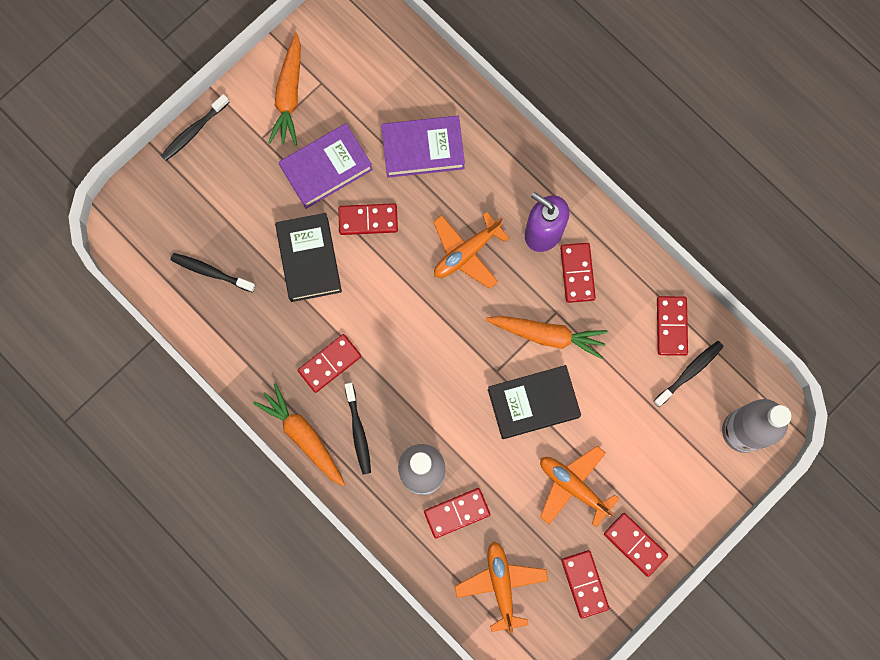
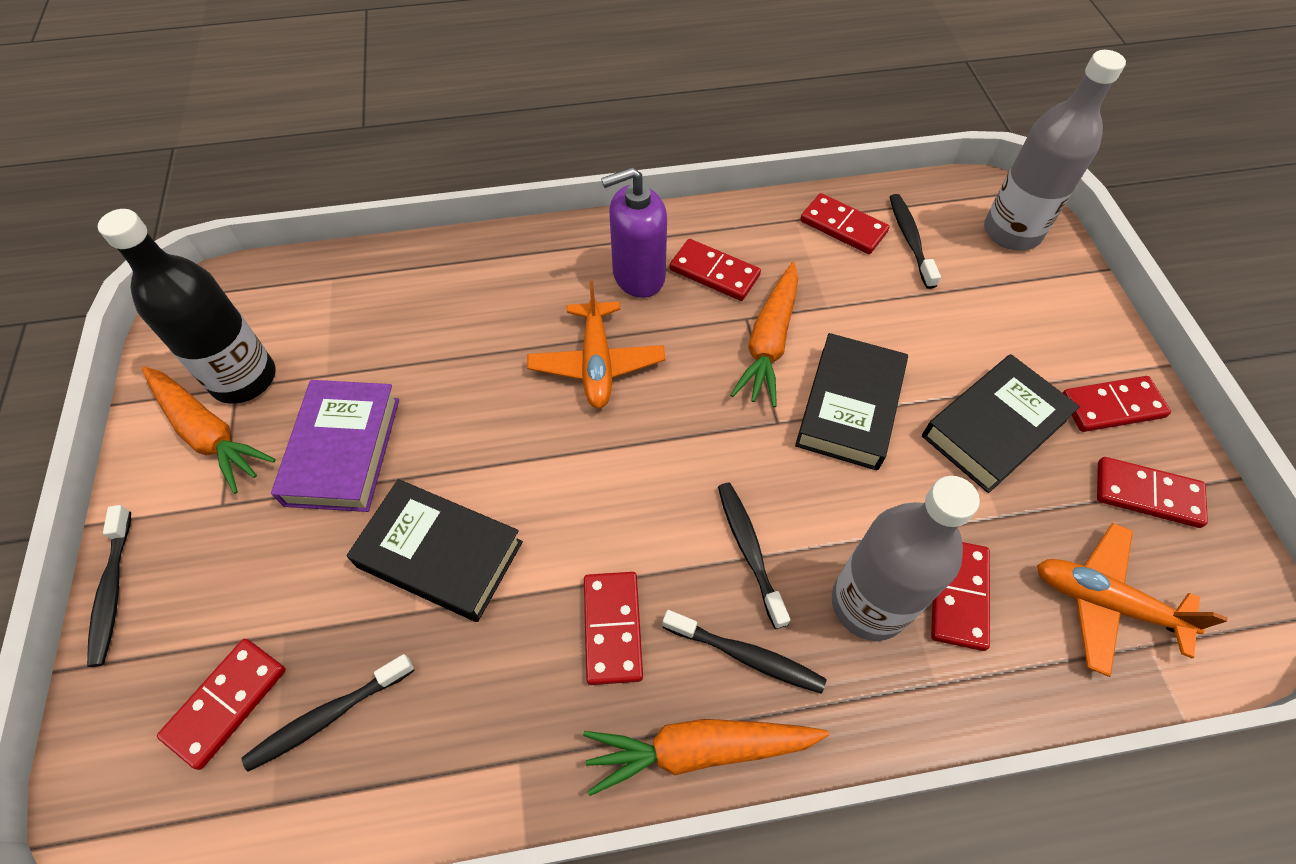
camera: 55 degrees left, 20 degrees down
(328, 82) = (244, 379): none -> black bottle
(368, 220) = (456, 445): red domino -> red domino (226, 703)
(412, 401) = (749, 550): none -> black toothbrush
(423, 149) = (429, 331): purple book -> none
(547, 335) = (769, 342): orange carrot -> orange carrot turned 150 degrees clockwise
(573, 486) = (993, 428): orange plane -> black book

